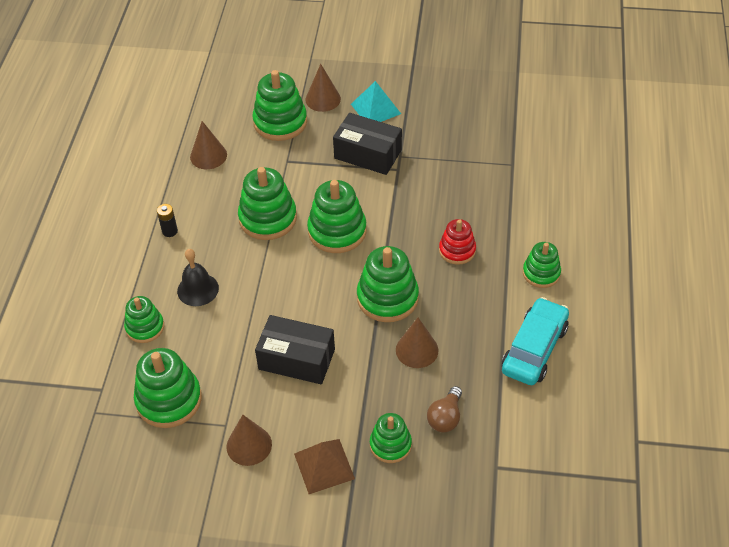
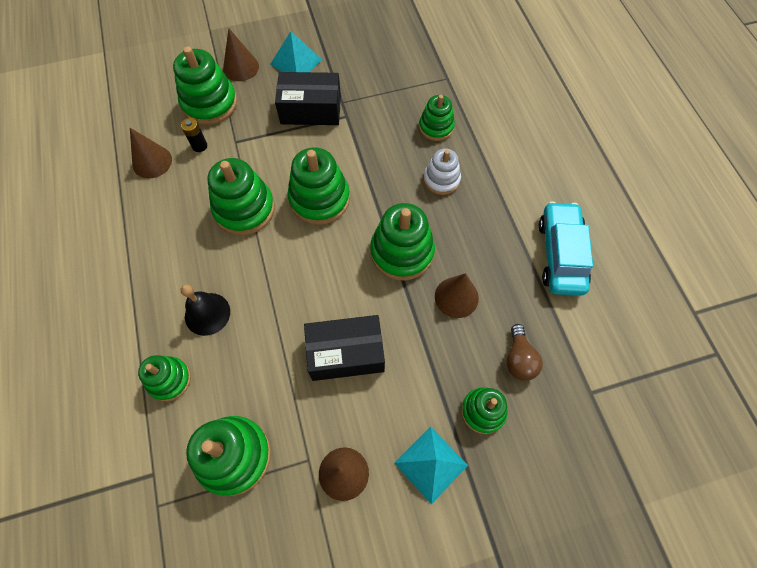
camera: 25 degrees left, 15 degrees up
(170, 231) = (148, 258): black battery -> black battery (199, 146)
(324, 466) = (431, 464): brown pyramid -> turquoise pyramid
(457, 250) = (441, 179): red stacking toy -> white stacking toy
(541, 273) = (527, 176): green stacking toy -> green stacking toy (436, 127)

